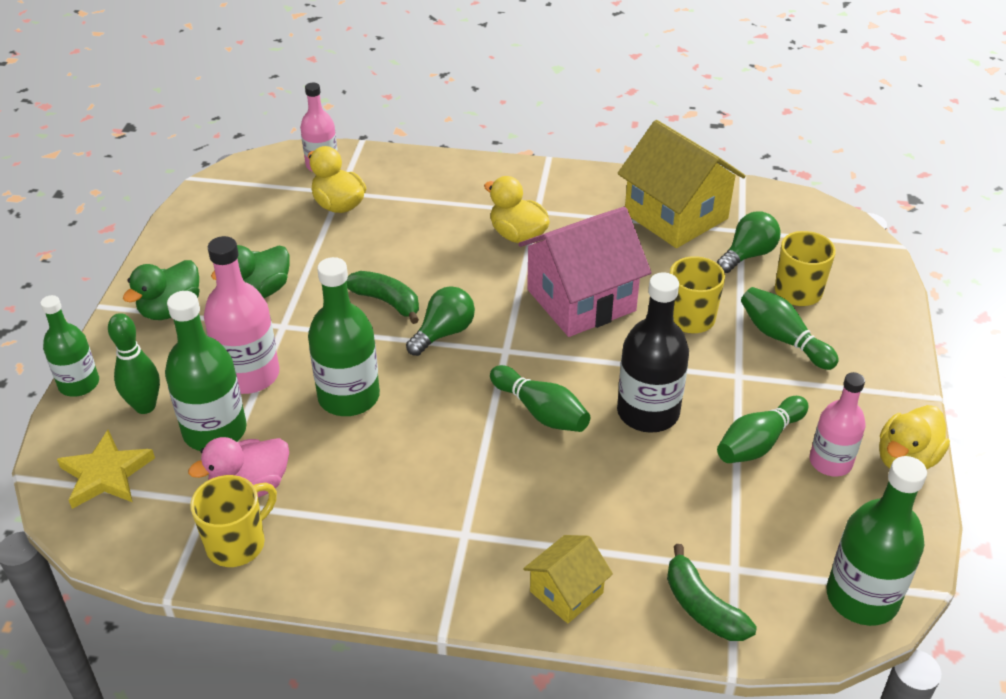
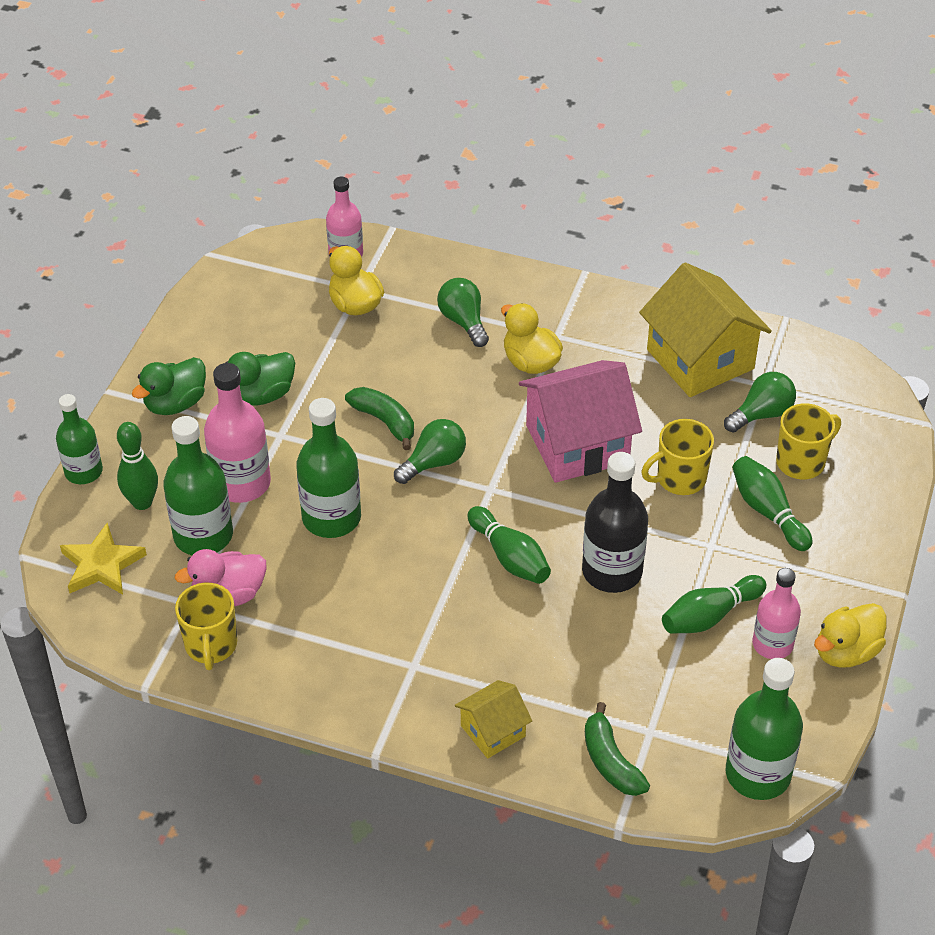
camera: 10 degrees right, 5 degrees up
(237, 543) = (211, 646): yellow mug -> yellow mug turned 120 degrees clockwise
(446, 208) = (463, 321): none -> green light bulb

